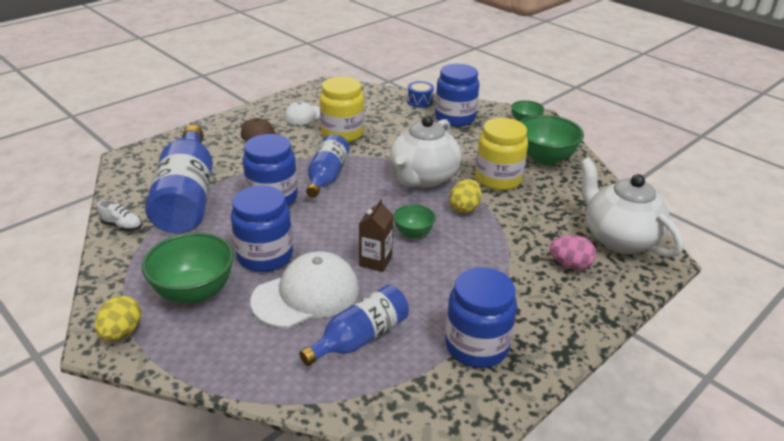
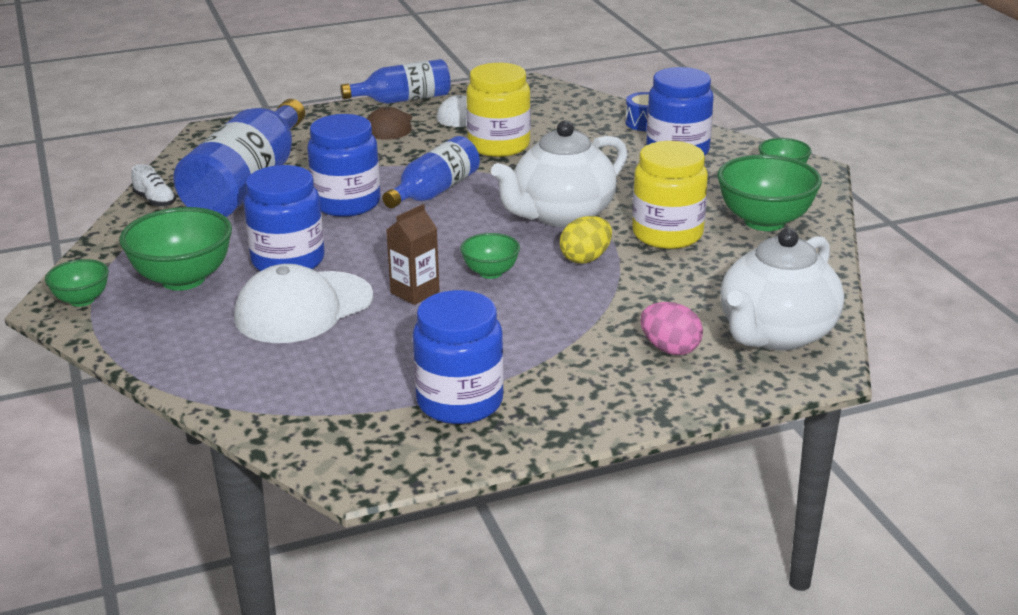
camera: 25 degrees right, 5 degrees down
(122, 332) = (82, 300): yellow egg -> green bowl
(306, 294) = (303, 308): white cap -> white cap turned 150 degrees clockwise
(360, 338) = (328, 362): blue bottle -> blue bottle (403, 100)
(619, 238) = (775, 334): white teapot -> white teapot turned 135 degrees counterclockwise

